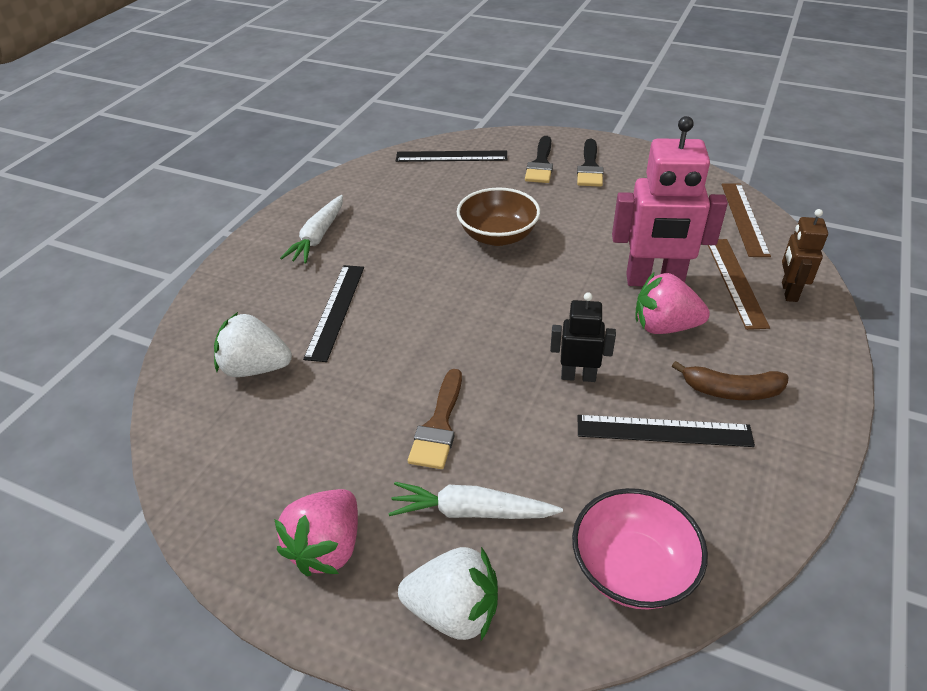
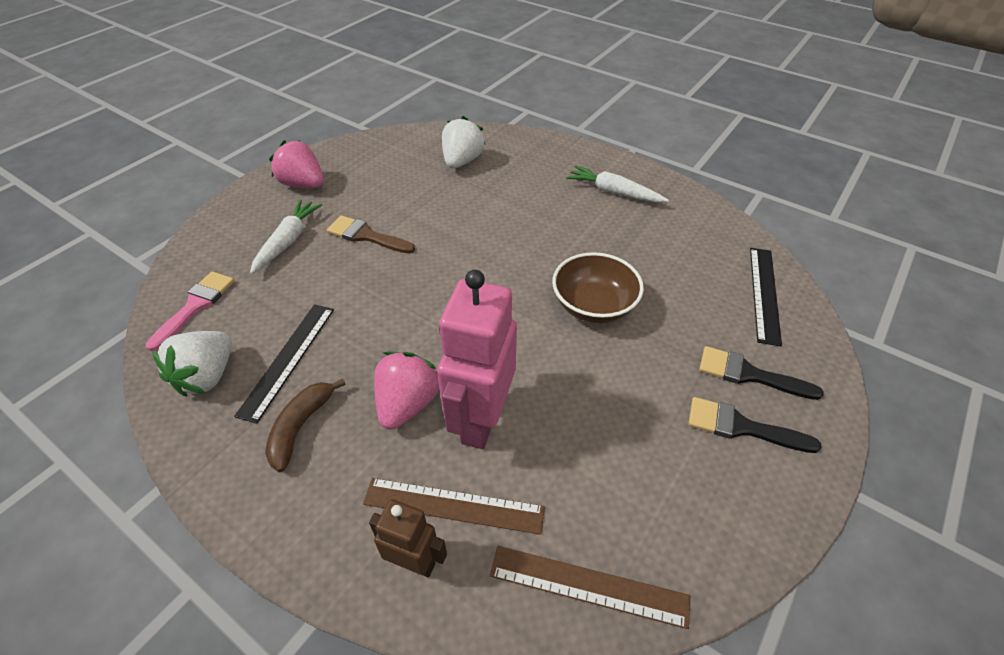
camera: 100 degrees right, 5 degrees up
(336, 311) = (510, 197): black ruler -> none
(454, 611) = (230, 225): white strawberry -> white strawberry (207, 376)
(578, 376) = (374, 321): black robot -> none
(632, 569) = (196, 306): pink bowl -> pink brush

